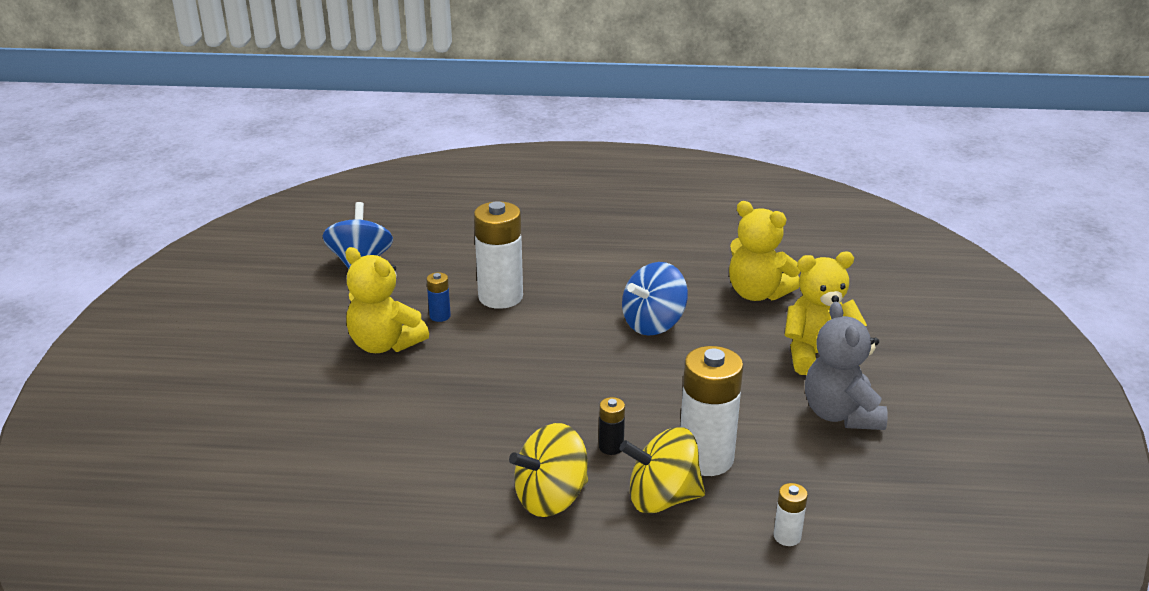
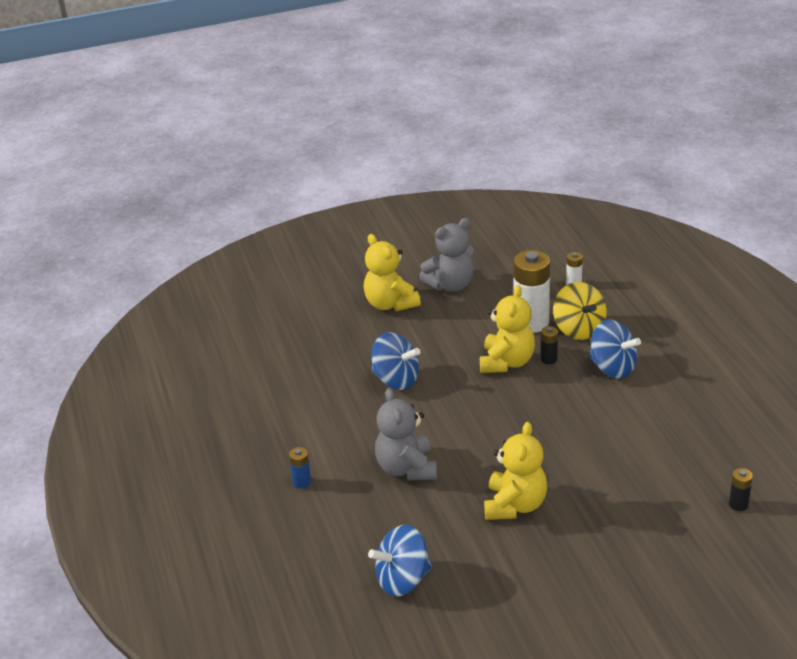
camera: 110 degrees left, 5 degrees up
(214, 502) = (738, 504): none -> black battery
(440, 316) = (456, 491): blue battery -> blue battery (302, 482)
(500, 297) = (406, 468): white battery -> grey teddy bear
(551, 498) = (612, 368): yellow spinning top -> blue spinning top
(757, 293) = (323, 343): yellow teddy bear -> yellow teddy bear (507, 362)

